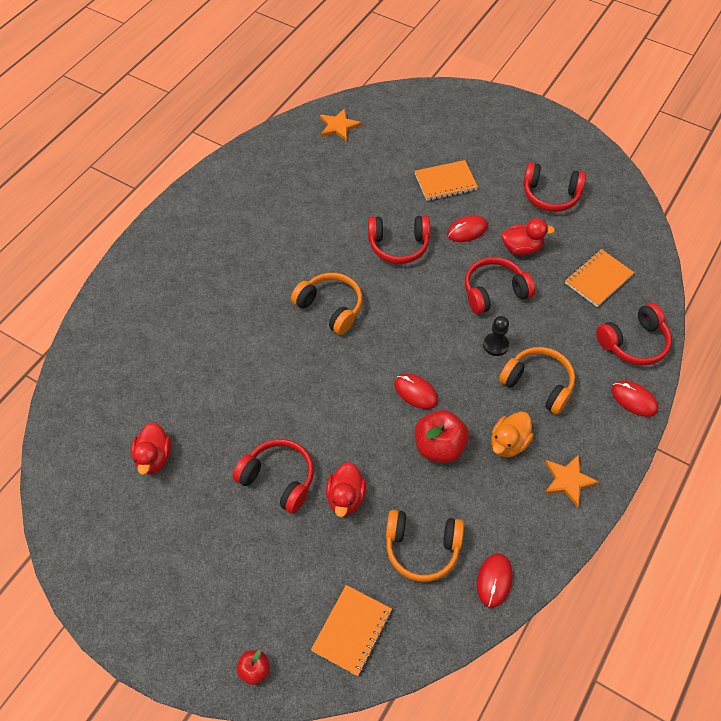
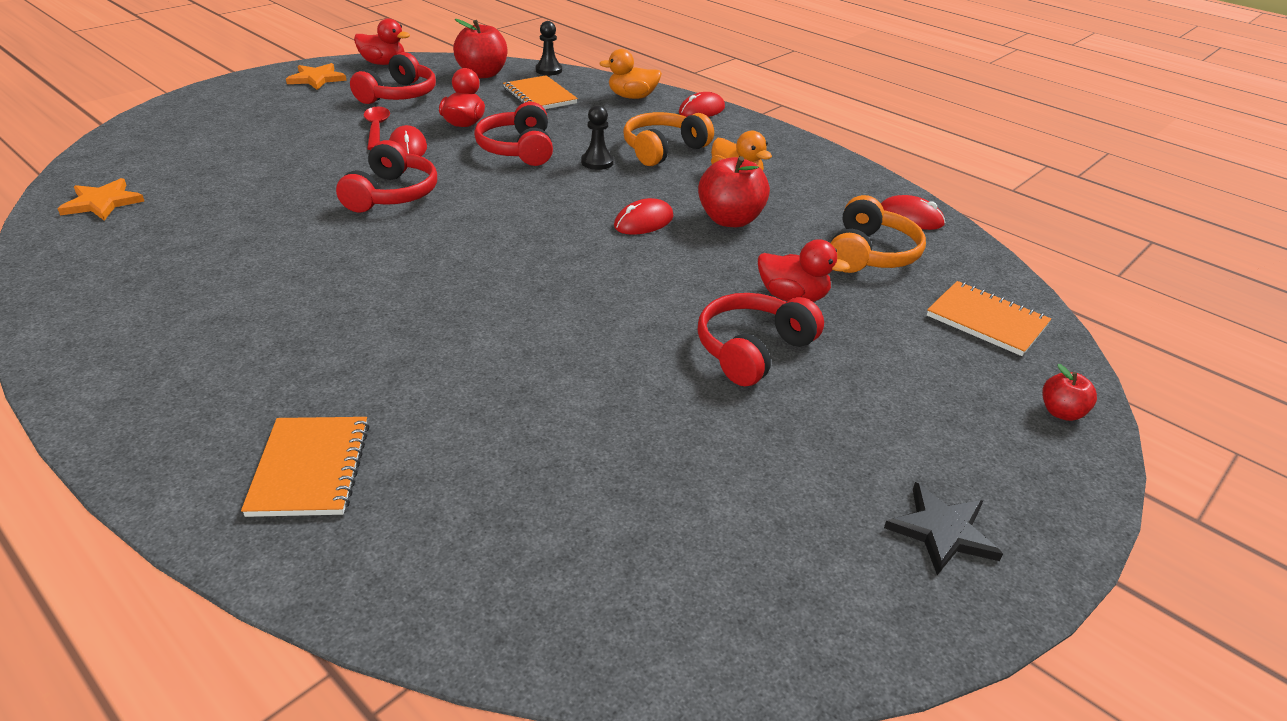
camera: 80 degrees left, 20 degrees down
(140, 587) = (942, 531): none -> black star
(154, 457) = (680, 487): red duck -> red duck (383, 63)
(330, 308) = (464, 262): orange headphones -> none
(445, 182) = (312, 146): orange notebook -> orange notebook (310, 468)
(487, 204) = (376, 129): none -> red spoon
(568, 480) = (790, 157): orange star -> orange star (317, 79)
(621, 230) = (482, 74): none -> red apple
(634, 343) = (632, 97): red headphones -> orange duck
(657, 271) = (548, 70): none -> black pawn

